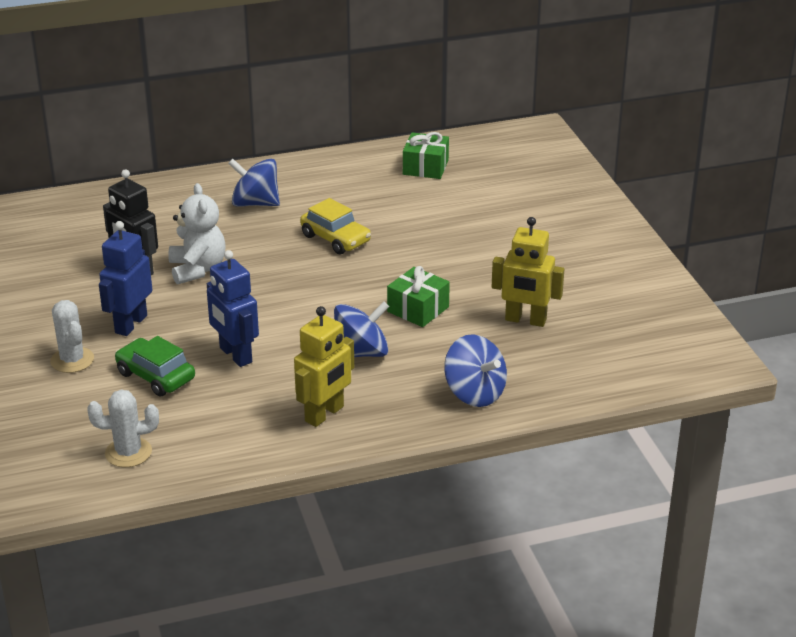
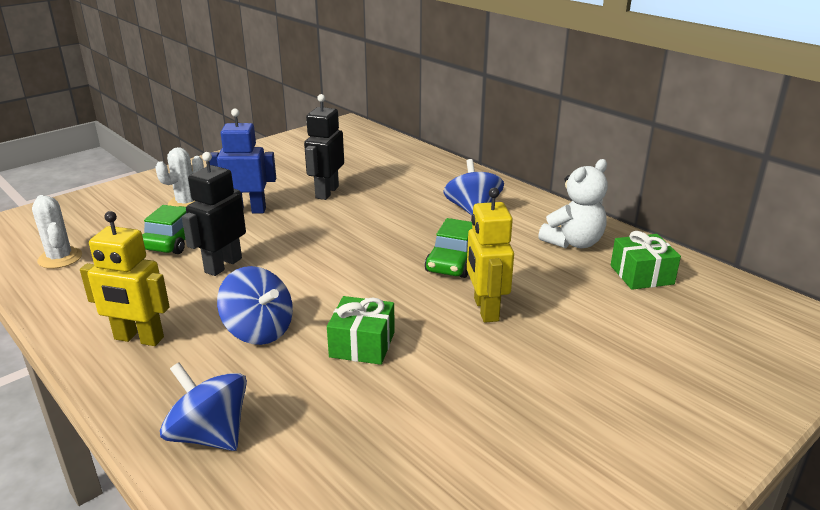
camera: 65 degrees right, 5 degrees down
(197, 269) = (346, 214): white teddy bear -> white teddy bear (573, 242)
(235, 355) = (223, 265): blue robot -> black robot
(335, 239) = (453, 262): yellow car -> green car
(474, 393) = (209, 435): blue spinning top -> blue spinning top turned 105 degrees clockwise
(525, 320) = (393, 435): yellow robot -> yellow robot (485, 309)

